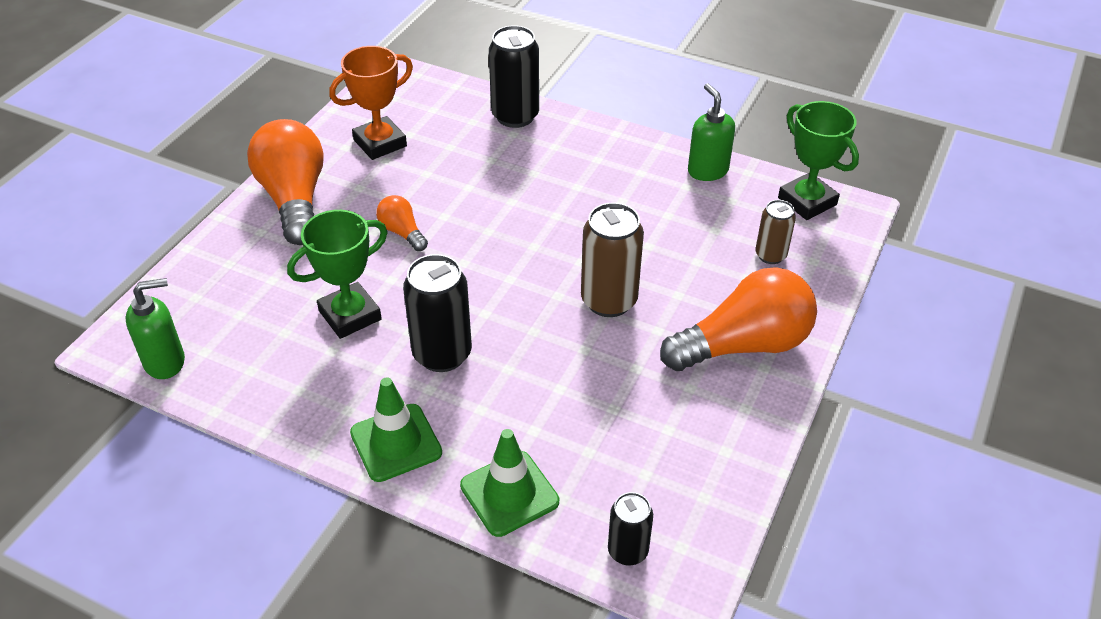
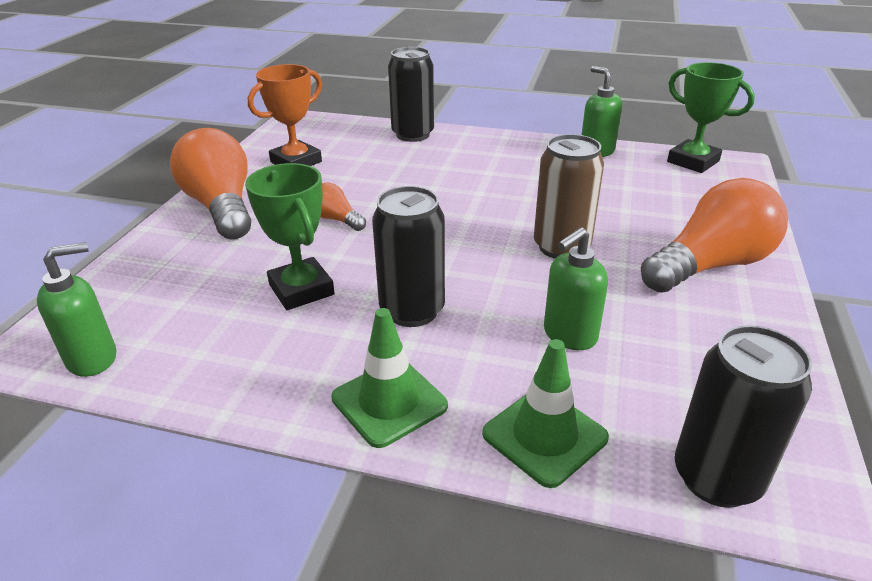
camera: 10 degrees left, 10 degrees down
(350, 315) = (301, 290): green trophy -> green trophy turned 75 degrees counterclockwise
(571, 402) = (569, 335): none -> green soap dispenser
(627, 551) = (716, 478): black can -> black can, size x1.69
(770, 255) = (688, 198): brown can -> none

